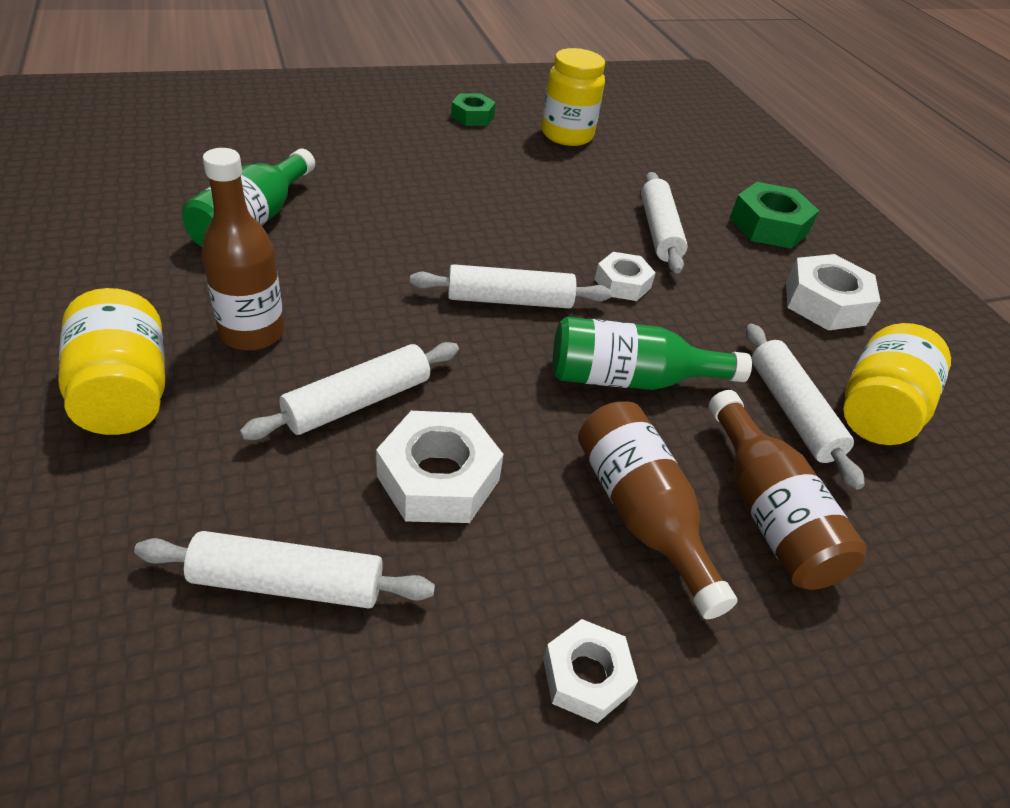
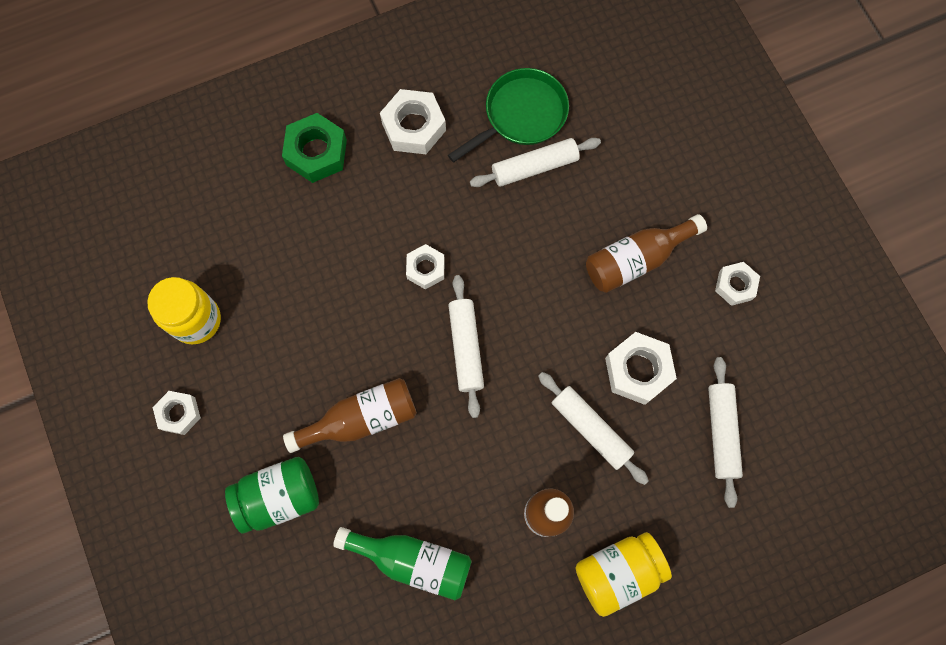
camera: 90 degrees left, 30 degrees up
(368, 153) = (279, 497): none -> green jar
(472, 116) = (179, 413): green nut -> white nut
(630, 379) = (529, 264): green bottle -> none
(659, 231) = (347, 239): white rolling pin -> none
(767, 512) = (618, 192): brown bottle -> brown bottle (361, 419)
(877, 410) = (521, 115): yellow jar -> green pan

